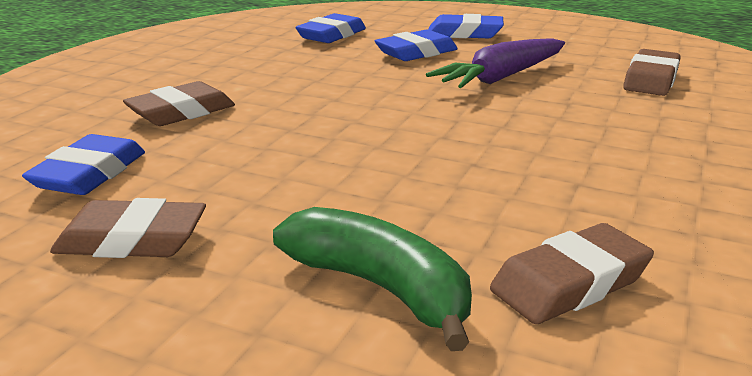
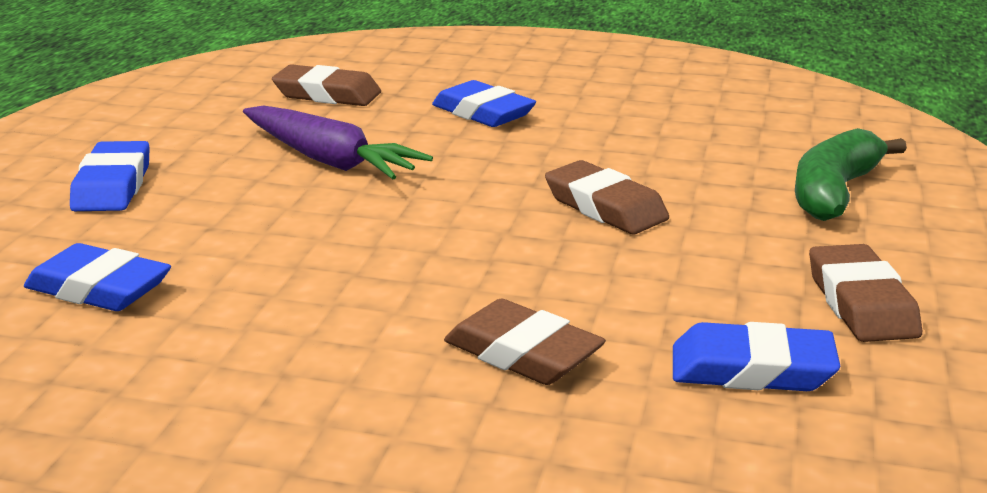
camera: 100 degrees left, 0 degrees up
(416, 53) = (217, 213): blue eraser -> blue eraser (483, 113)
(570, 283) = (772, 137): brown eraser -> brown eraser (605, 207)

